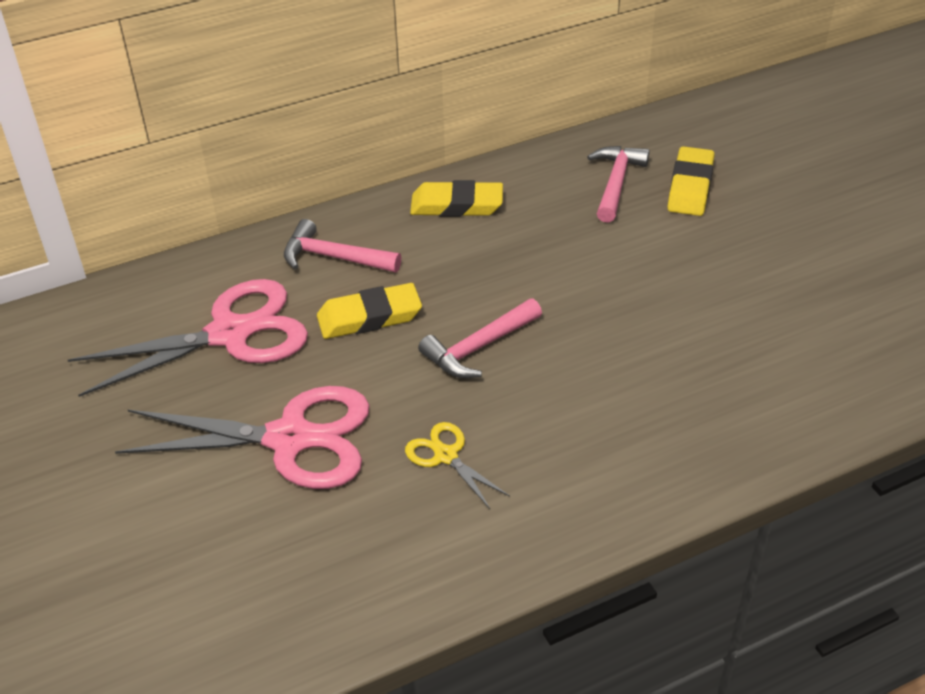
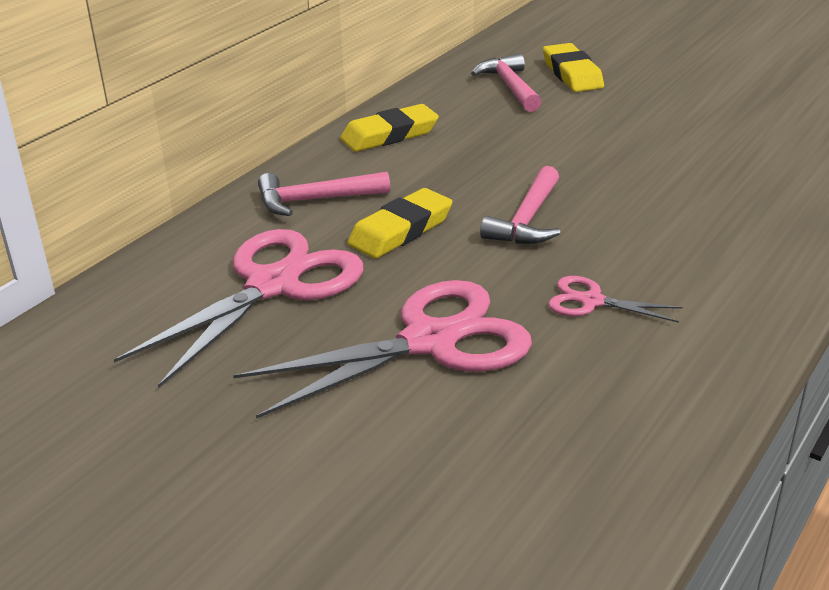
camera: 30 degrees left, 10 degrees down
(446, 456) = (591, 301): yellow scissors -> pink scissors

